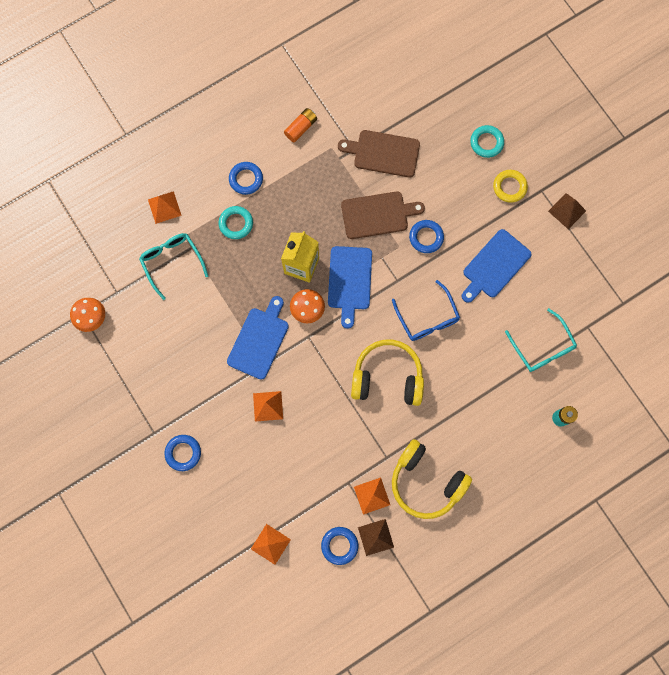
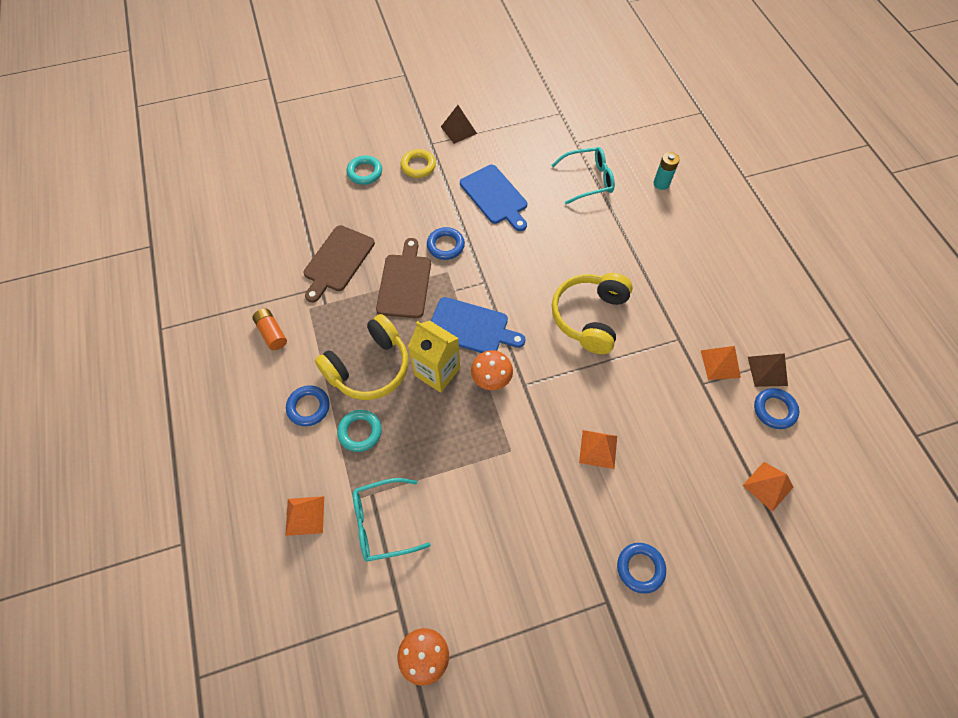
camera: 75 degrees left, 15 degrees down
(259, 340) = (515, 439): blue cutting board -> none
(426, 481) = (710, 309): yellow headphones -> yellow headphones (369, 367)
(427, 318) = (533, 265): blue glasses -> none

